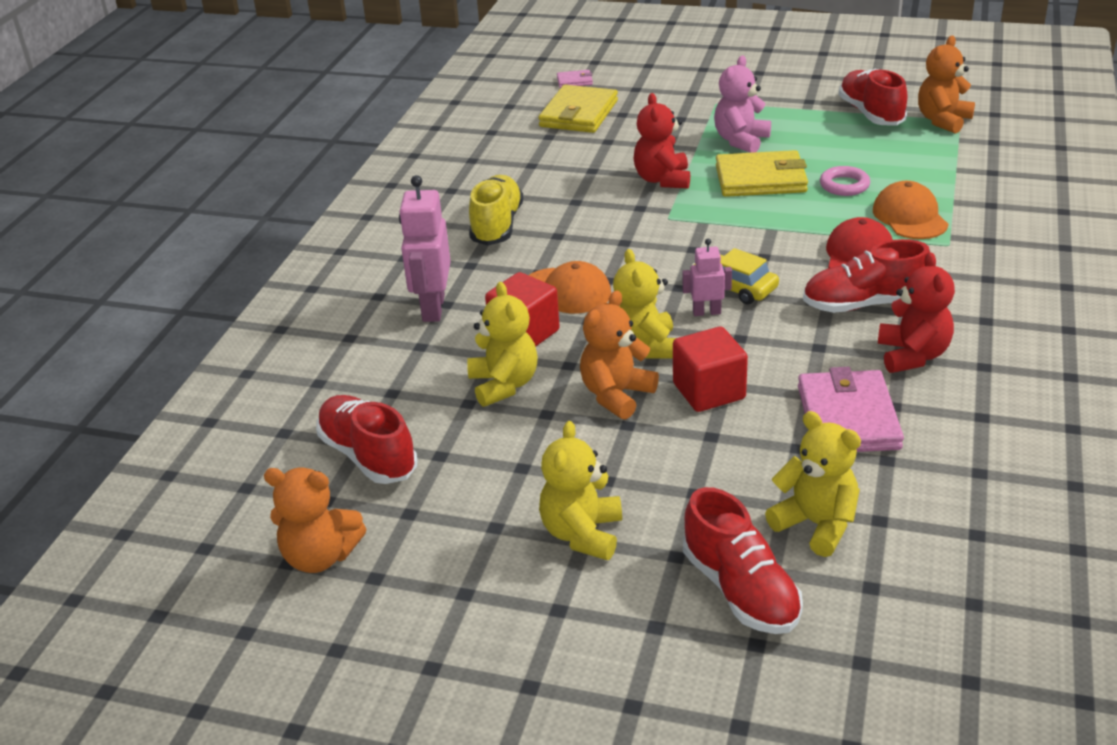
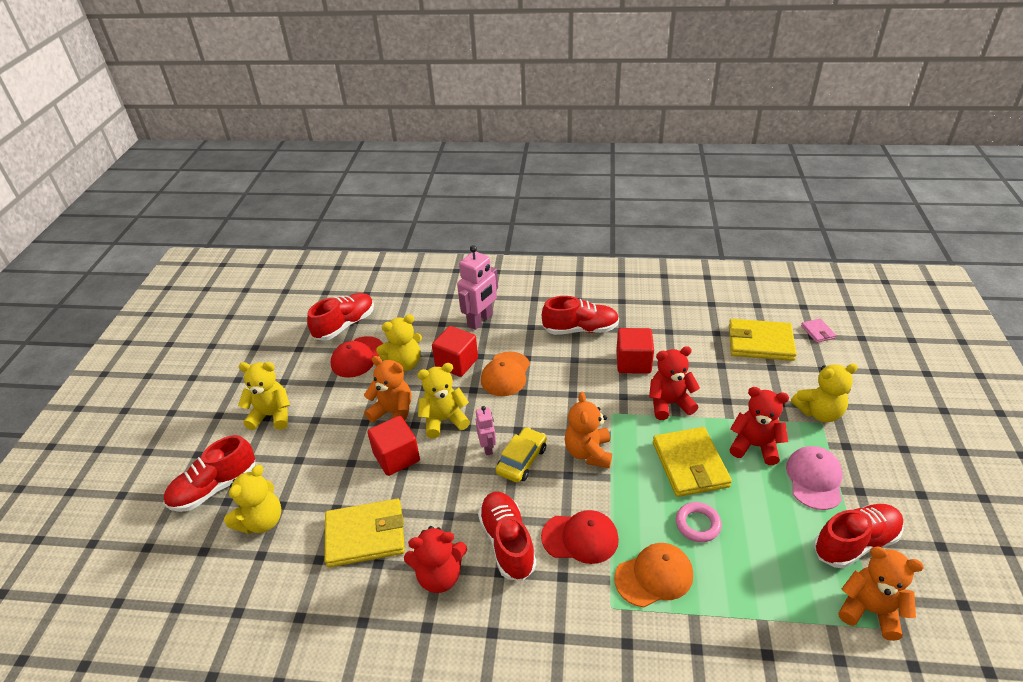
camera: 80 degrees right, 5 degrees up
(320, 556) = (272, 326): orange teddy bear -> orange teddy bear (588, 453)
(433, 308) = (480, 320): pink robot -> pink robot turned 135 degrees clockwise
(466, 437) = (357, 357): none -> red cap
(497, 226) = (580, 329): yellow shoe -> red shoe
(581, 194) = (633, 363): none -> red cube
(700, 101) = (819, 412): none -> yellow teddy bear
(741, 141) = (754, 446): pink teddy bear -> red teddy bear
(791, 118) = (814, 479): none -> pink cap
(847, 417) = (365, 535): pink wallet -> yellow wallet

